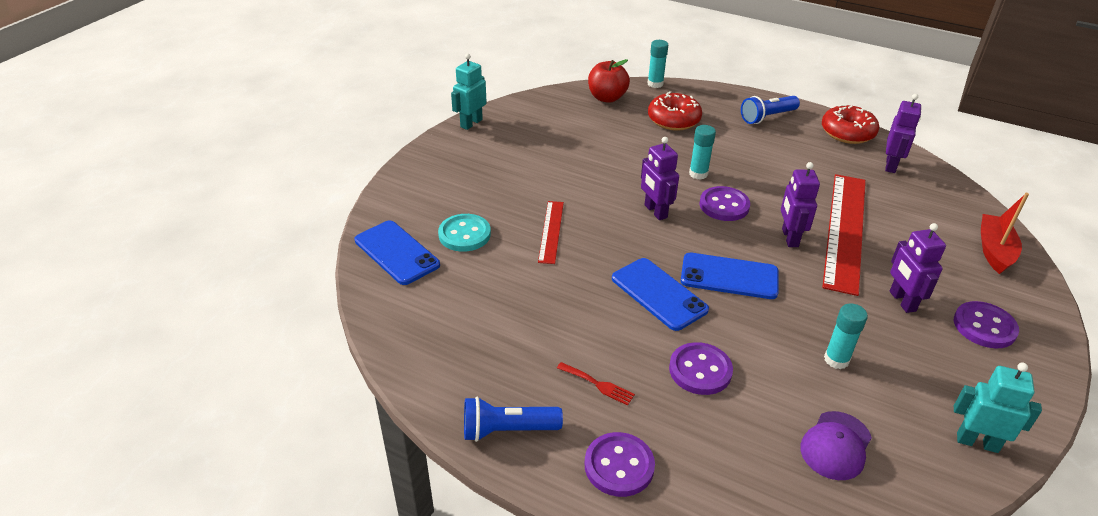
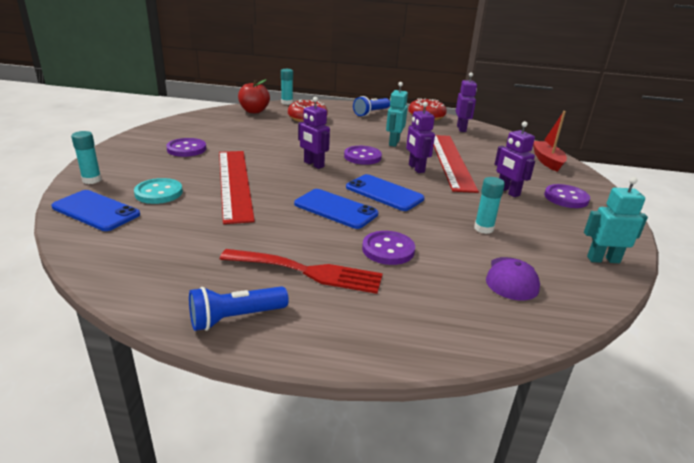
camera: 20 degrees left, 10 degrees down
(471, 123) = (149, 130): turquoise robot -> turquoise robot (393, 143)
(551, 231) = (234, 183): red ruler -> red ruler, size x1.97
(598, 384) = (308, 272): red fork -> red fork, size x2.20
(619, 466) = (348, 325): purple button -> purple button (186, 149)
(698, 174) = (337, 143): turquoise glue stick -> turquoise glue stick (92, 180)
(729, 276) = (384, 193): blue phone -> blue phone turned 45 degrees clockwise

